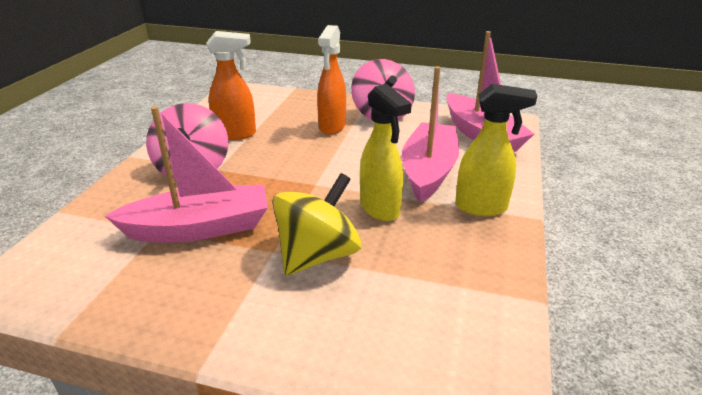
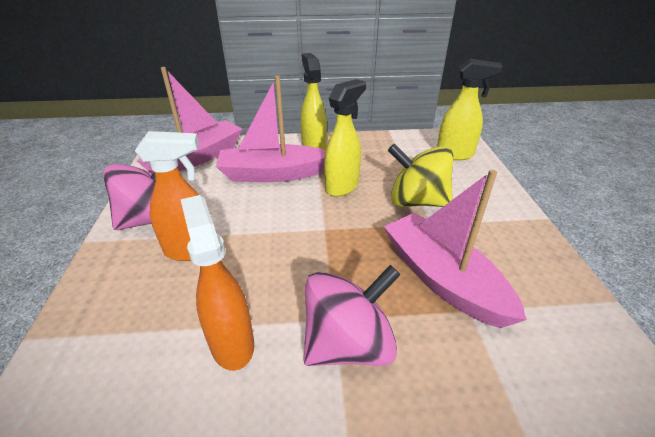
camera: 110 degrees left, 5 degrees up
(418, 352) = (455, 155): none -> yellow spray bottle

